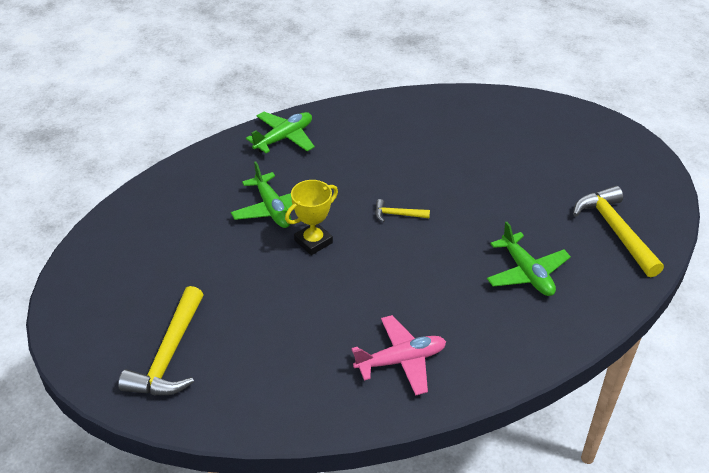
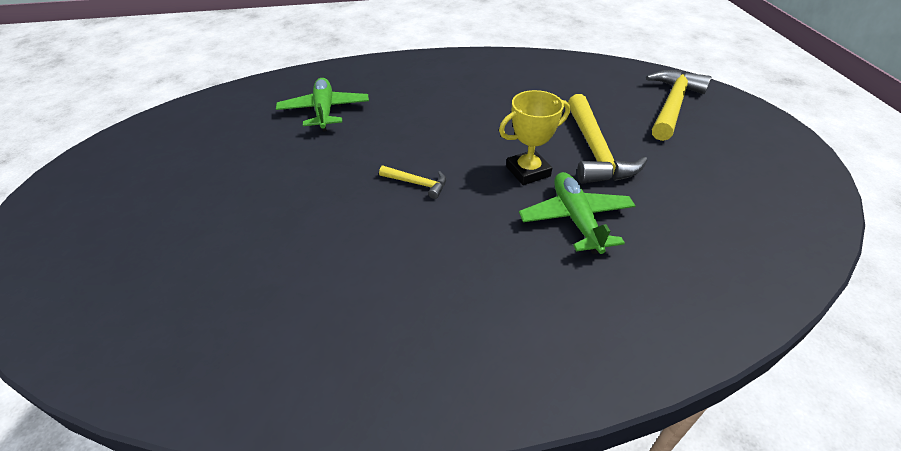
camera: 165 degrees left, 0 degrees up
(284, 138) = (550, 349): green plane -> none
(401, 360) = (473, 76): pink plane -> none
(615, 230) = (201, 129): yellow hammer -> yellow hammer (595, 151)

